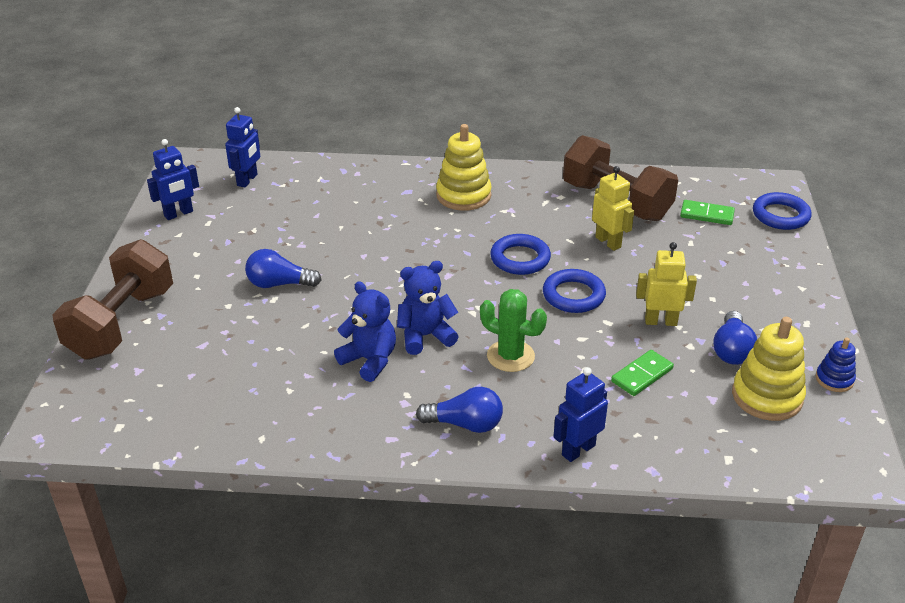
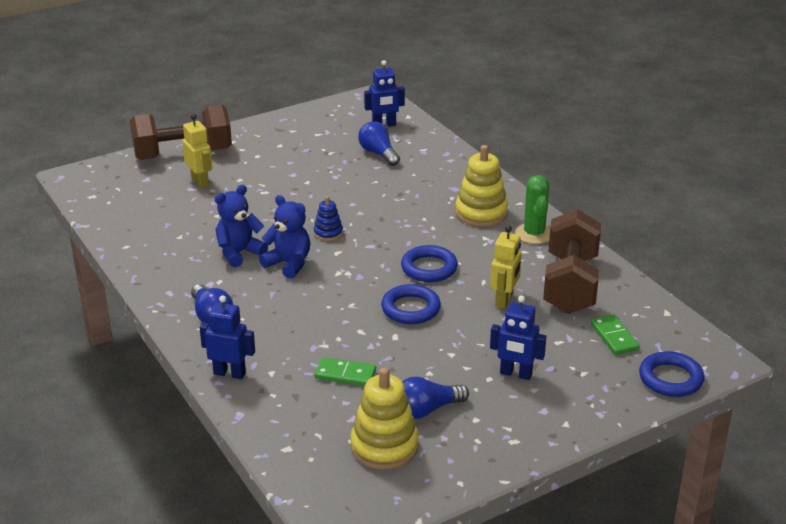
camera: 55 degrees right, 5 degrees down
(178, 214) = (314, 120): blue robot -> blue robot (516, 374)
(279, 284) = (282, 187): blue light bulb -> blue light bulb (378, 154)
(369, 360) = (239, 253): blue teddy bear -> blue teddy bear turned 135 degrees counterclockwise
(510, 356) = (304, 307): green cactus -> green cactus (534, 234)
(660, 321) = (425, 361): yellow robot -> yellow robot (200, 182)
(834, 379) = (447, 478): blue stacking toy -> blue stacking toy (328, 233)

